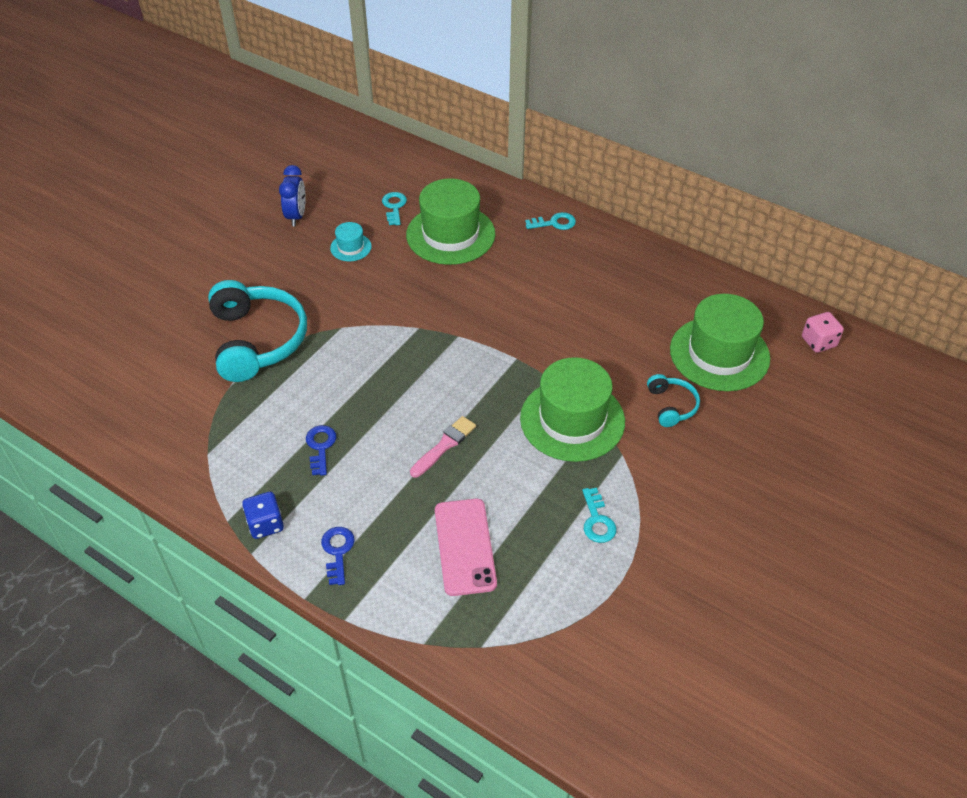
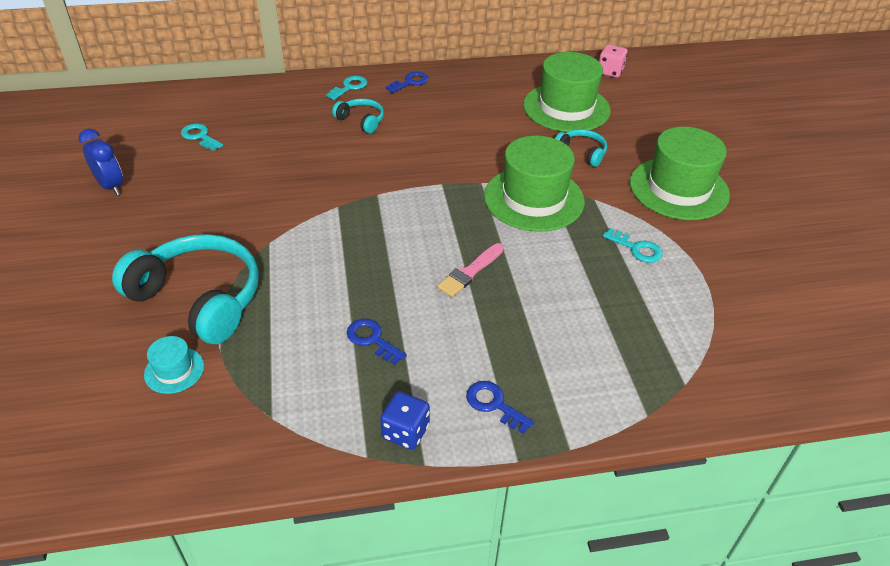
camera: 45 degrees left, 5 degrees down
(351, 247) = (198, 183): turquoise hat -> turquoise hat (174, 370)
(444, 445) = (470, 272): pink brush -> pink brush turned 135 degrees counterclockwise
(450, 234) = (276, 132): green hat -> green hat (678, 188)
(465, 546) = (580, 328): pink phone -> none
(525, 261) = (361, 121): none -> turquoise headphones
(611, 246) = (410, 82): none -> blue key

